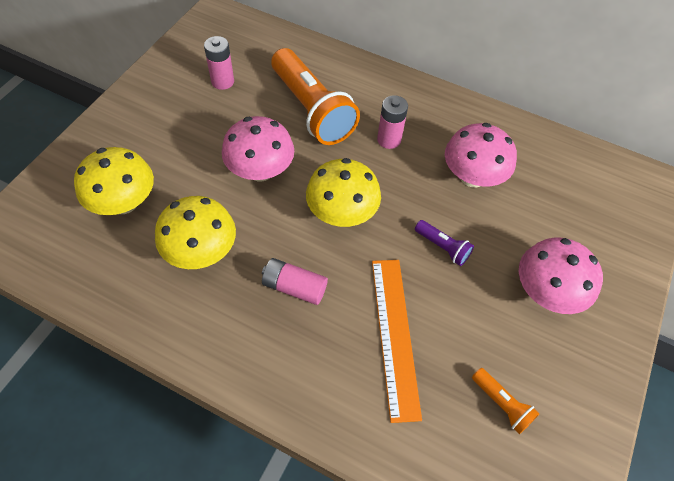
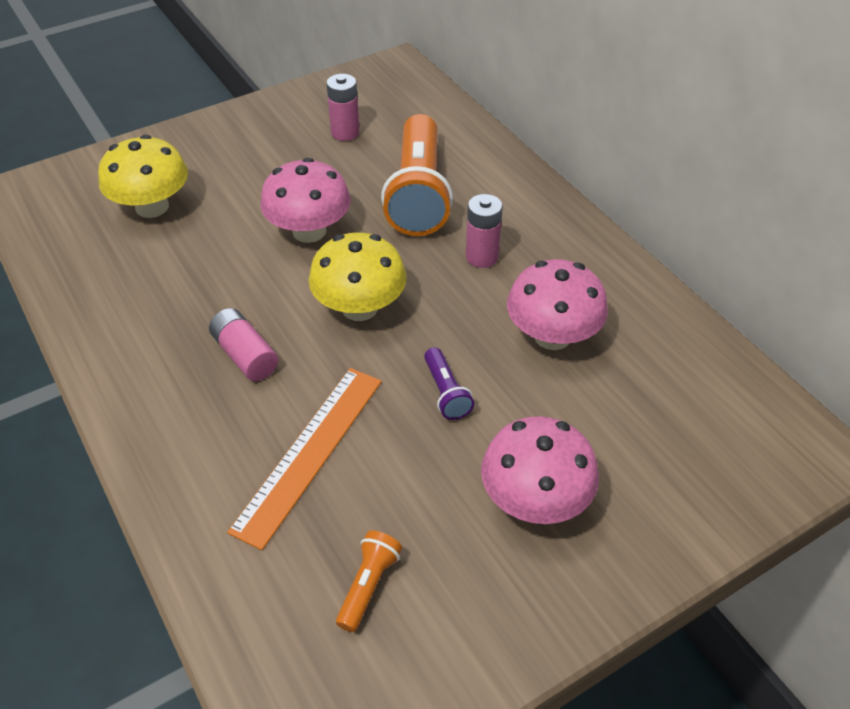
camera: 35 degrees right, 10 degrees down
(201, 251) = (184, 281): yellow mushroom -> none
(501, 404) = (368, 585): orange flashlight -> orange flashlight turned 150 degrees counterclockwise

